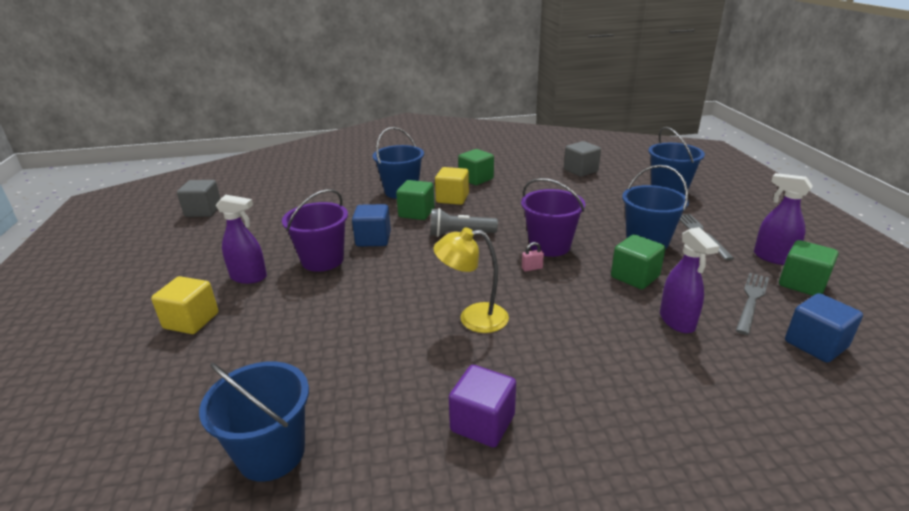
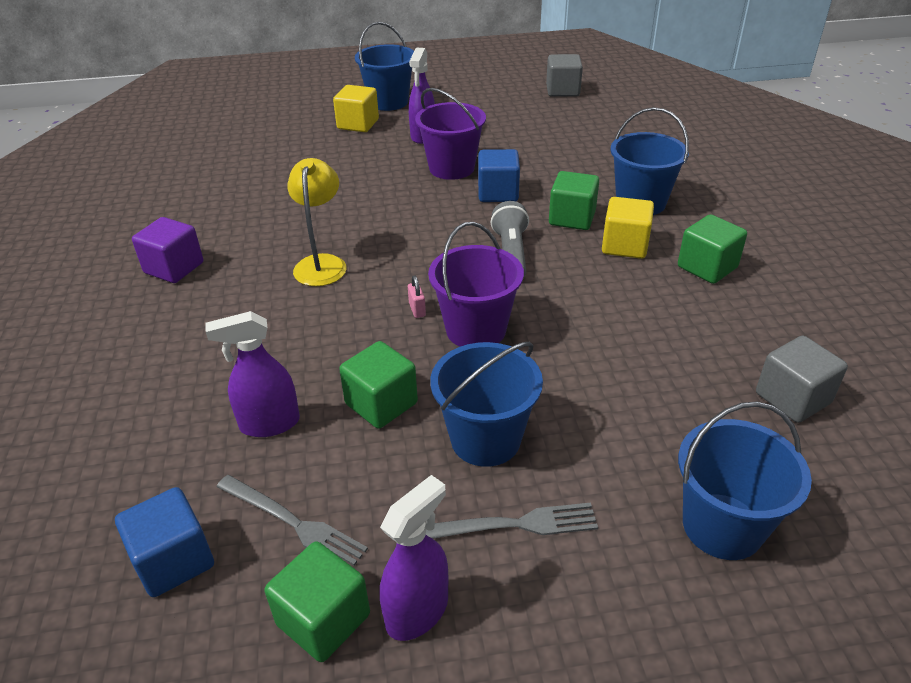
camera: 90 degrees right, 10 degrees up
(271, 453) = (191, 180): blue bucket -> blue bucket (388, 102)

